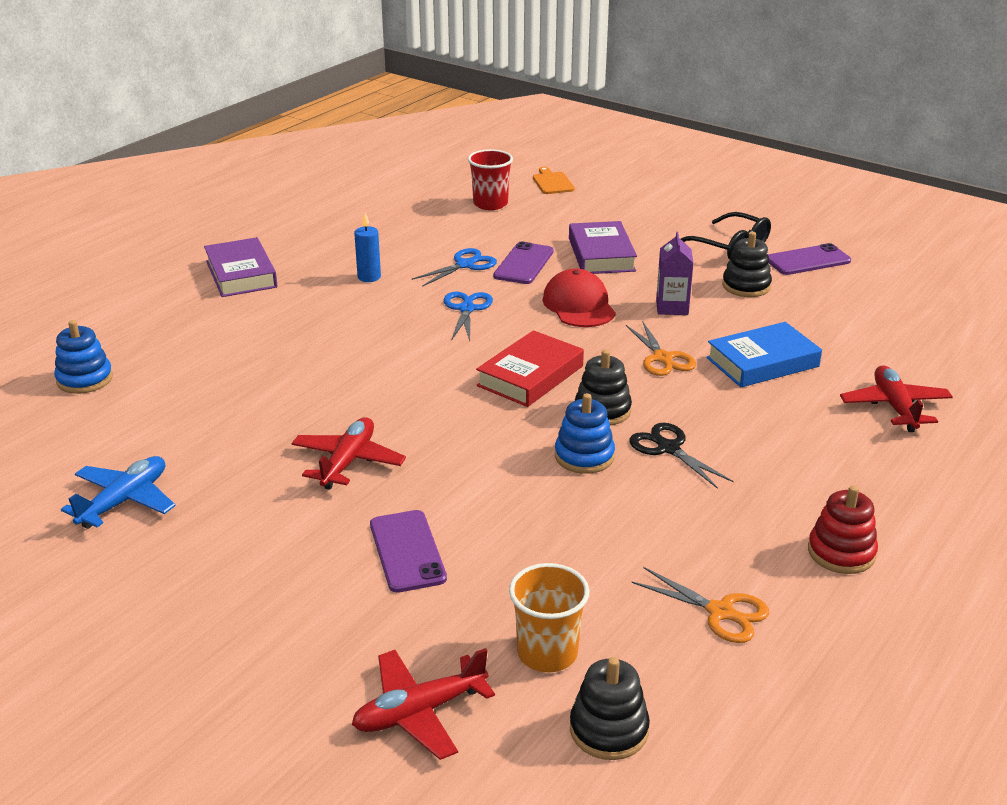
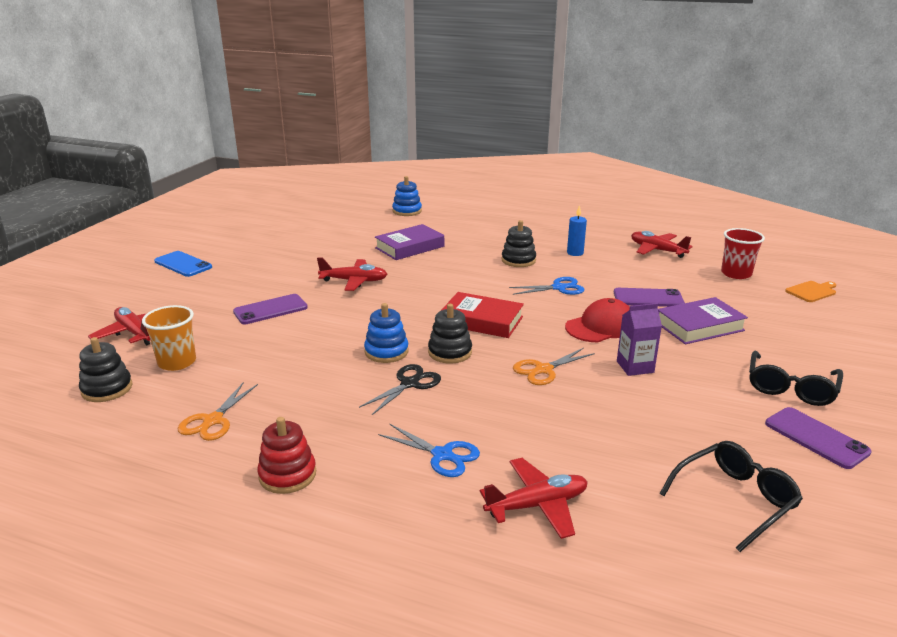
camera: 75 degrees right, 5 degrees down
(124, 501) = (303, 239): blue plane -> none
(135, 661) = (183, 264): none -> blue phone
(241, 274) = (545, 221): purple book -> purple book (409, 247)
(398, 227) = (657, 250): none -> red plane
(465, 265) = (624, 278): blue scissors -> blue scissors (442, 455)
(746, 286) = (714, 402): black stacking toy -> black stacking toy (518, 260)
(762, 362) = (572, 420): blue book -> none
(888, 317) = (735, 500): none -> black glasses

